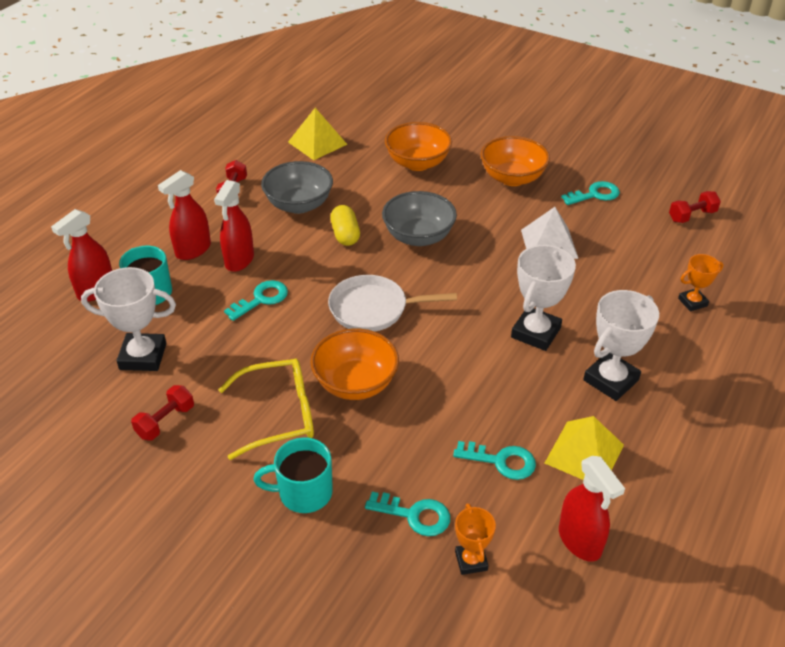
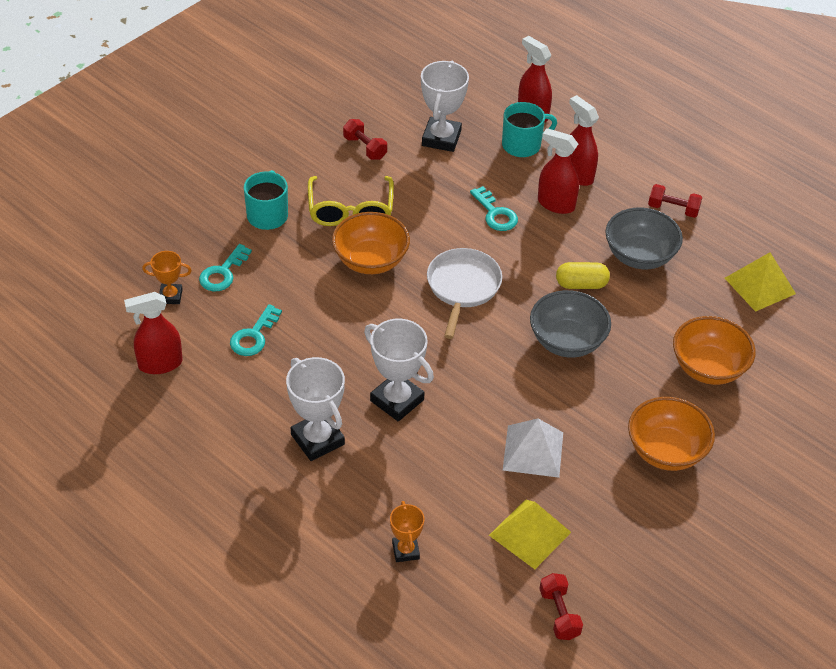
camera: 100 degrees right, 5 degrees up
(584, 454) = (241, 393): yellow pyramid -> yellow pyramid (530, 533)
(595, 194) = (620, 525): turquoise key -> none

